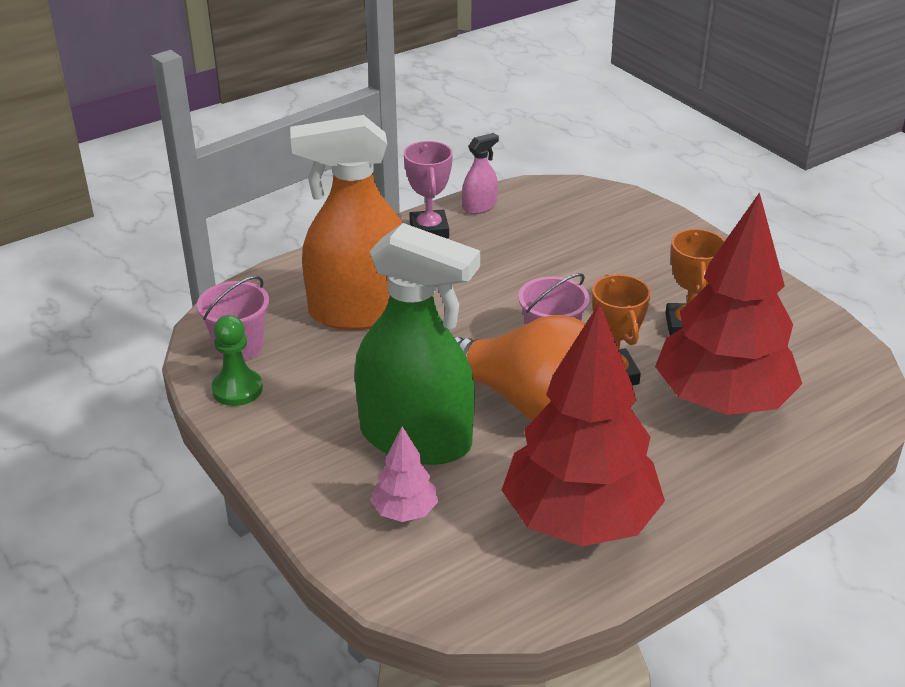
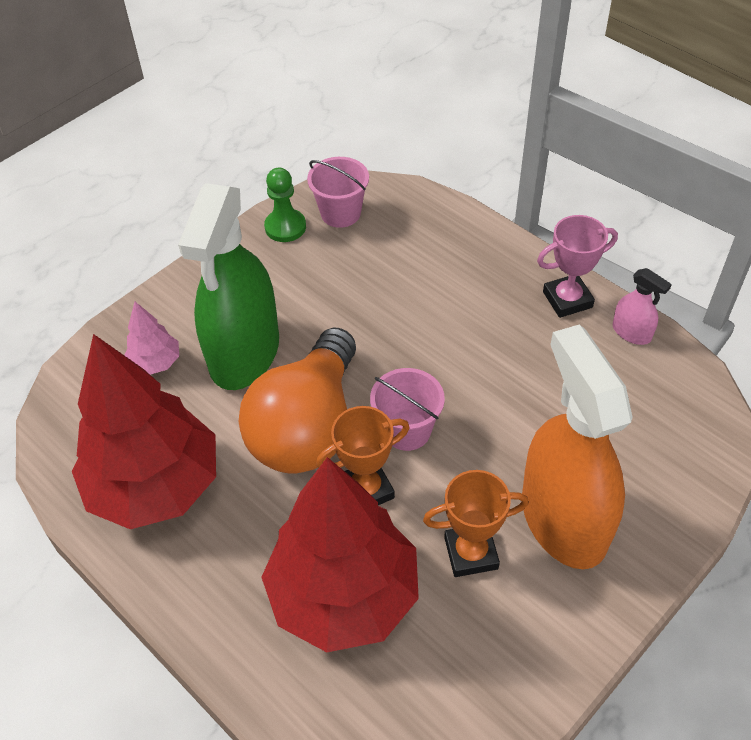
camera: 80 degrees right, 15 degrees up
(361, 312) = (412, 278): orange spray bottle -> orange spray bottle (563, 519)

